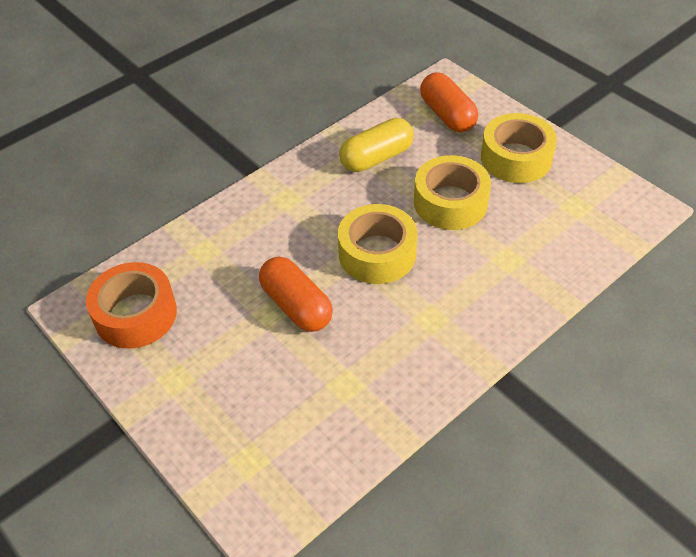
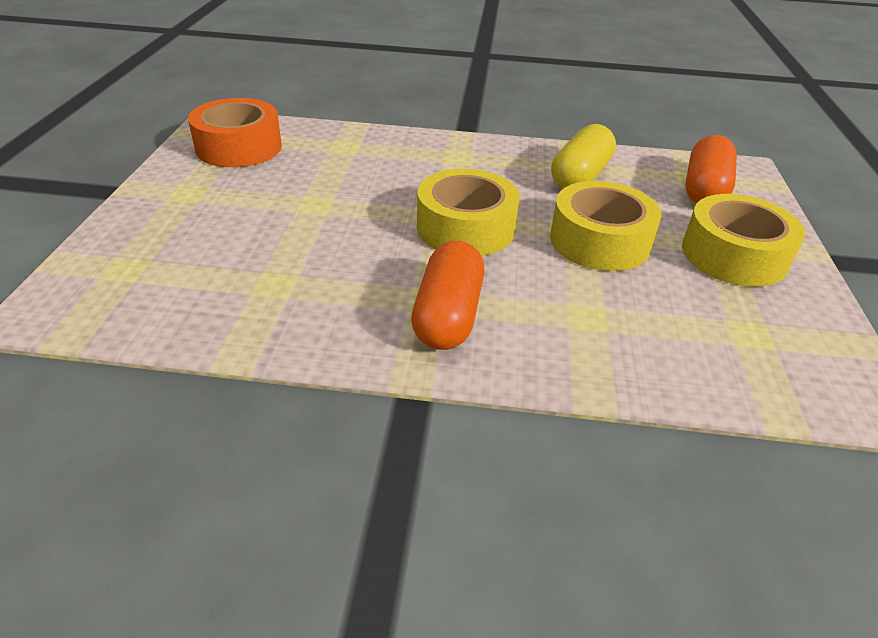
camera: 45 degrees right, 10 degrees down
(296, 306) = (341, 213): orange capsule -> orange capsule (448, 315)
(376, 158) = (580, 176): yellow capsule -> yellow capsule turned 75 degrees counterclockwise

